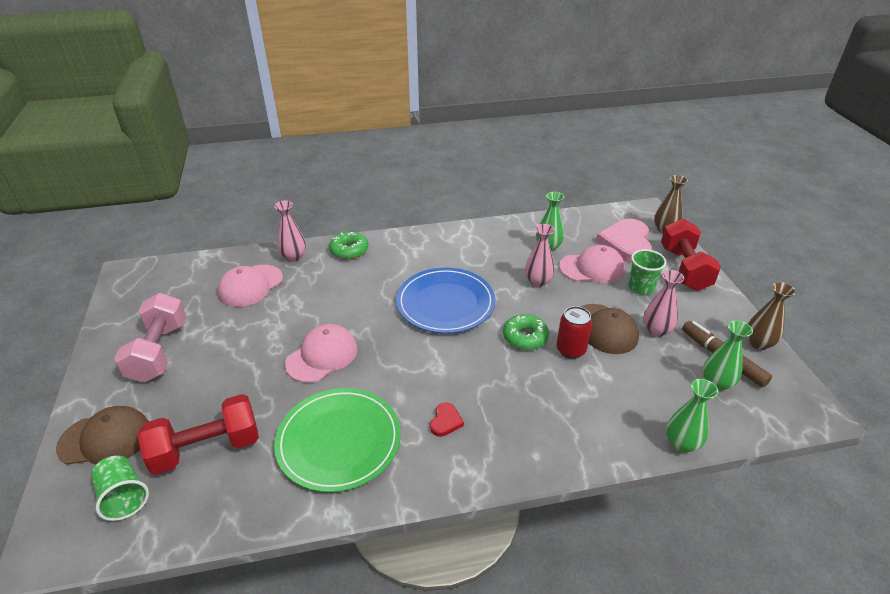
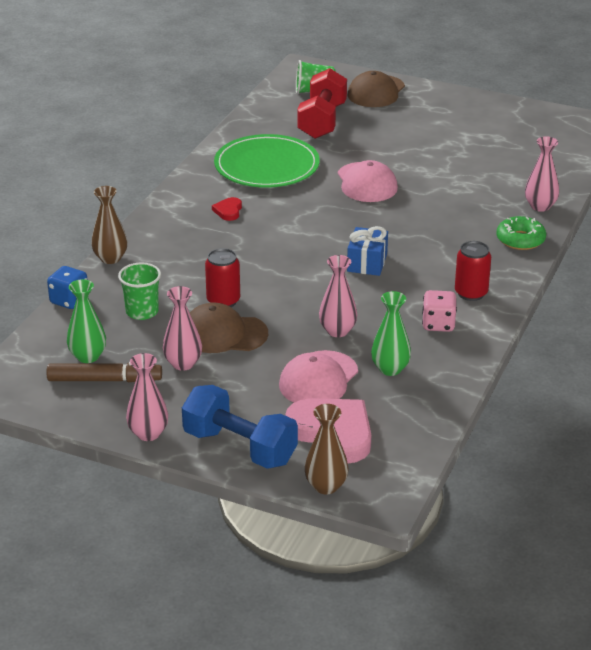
camera: 125 degrees right, 5 degrees down
(159, 351) = (454, 121): pink dumbbell -> none
(250, 286) = (509, 174): pink cap -> none
(436, 247) = (471, 293): none -> red can
(445, 303) = (367, 263): blue plate -> blue gift
(445, 421) = (228, 211): red heart -> red heart turned 45 degrees clockwise
(483, 247) = (438, 324): none -> pink dice
(525, 337) = (269, 285): green donut -> none
(641, 287) = (249, 393): green cup -> green cup (142, 312)
(681, 443) = (69, 301): green vase -> blue dice
(684, 269) = (240, 447): red dumbbell -> blue dumbbell
(729, 308) = (148, 433): none -> pink vase
(758, 343) = (88, 416): brown vase -> brown vase (110, 258)

